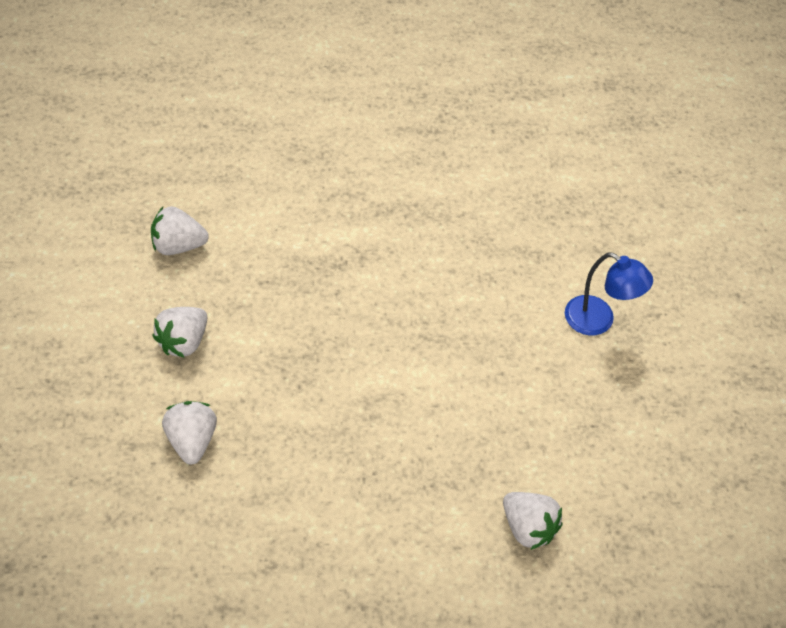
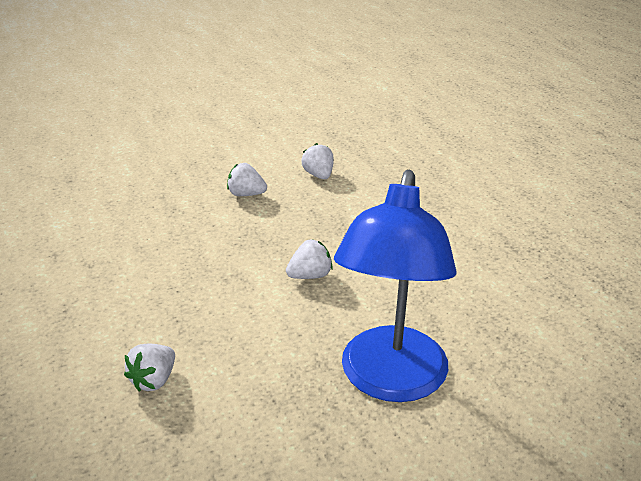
camera: 75 degrees right, 20 degrees down
(191, 441) = (173, 214): white strawberry -> white strawberry (310, 276)
(598, 321) = (390, 381): blue lamp -> blue lamp, size x2.28

